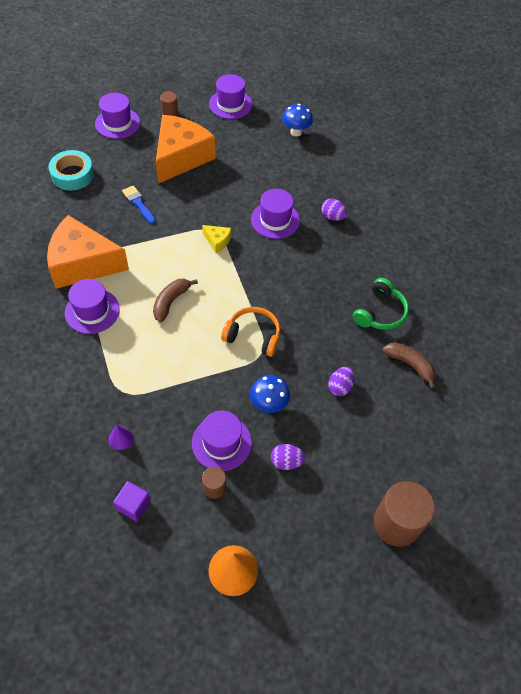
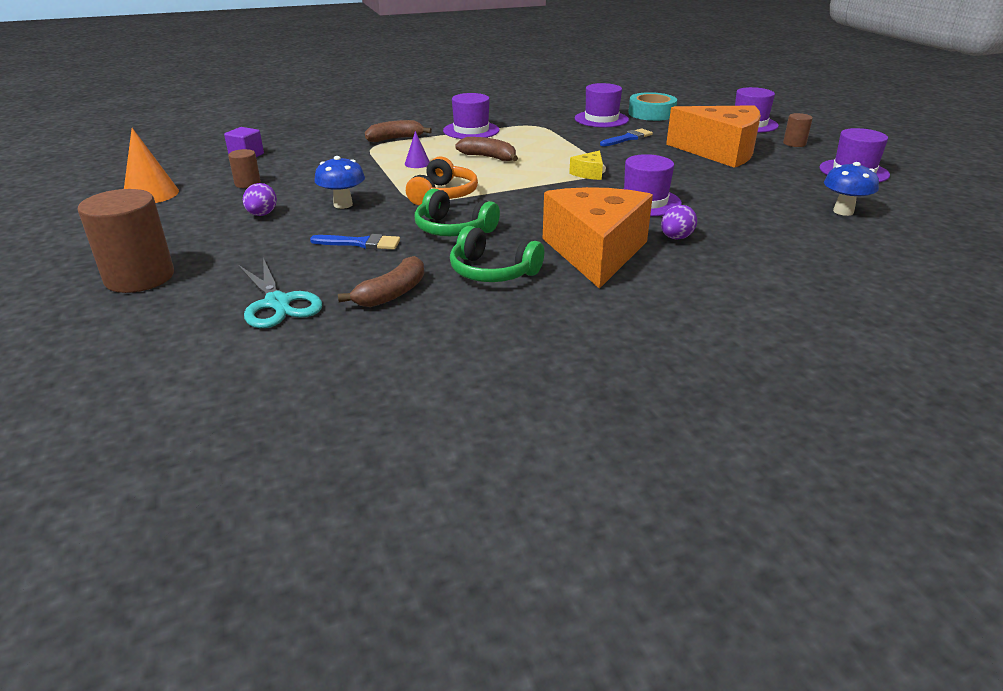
camera: 90 degrees right, 25 degrees down
(83, 263) = (531, 124): orange cheese -> orange cheese (596, 252)
(105, 374) = (395, 139): none -> brown banana
(120, 438) = (320, 148): purple cone -> purple cone (417, 163)
(221, 443) = (300, 185): purple hat -> purple hat (601, 119)
(317, 331) = (453, 229): none -> green headphones
(340, 387) = (360, 243): purple egg -> blue brush
(425, 426) = (277, 303): none -> turquoise scissors

